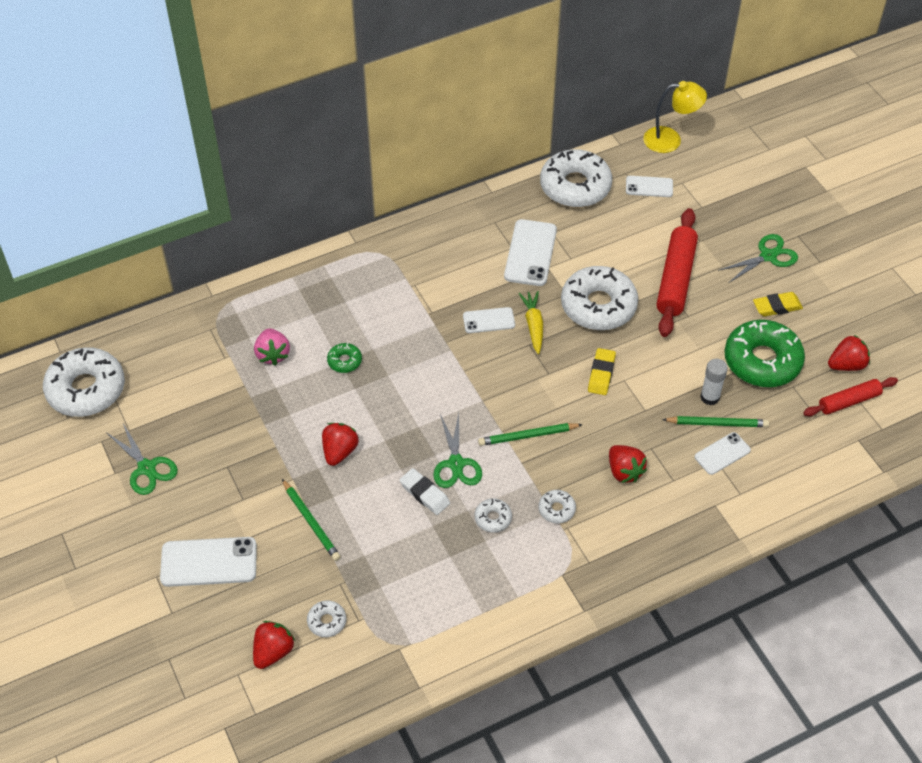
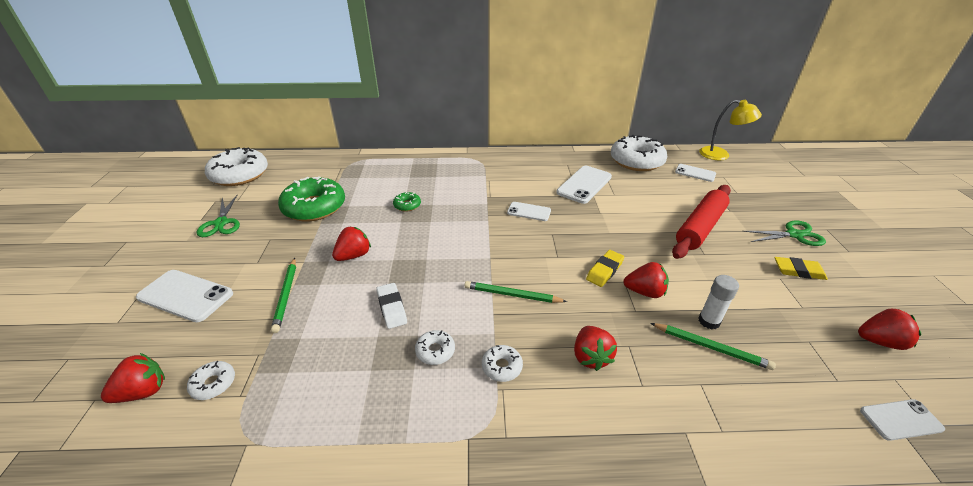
camera: 25 degrees right, 15 degrees down
(273, 354) = (364, 189): pink strawberry -> none
(456, 464) = (436, 295): green scissors -> none
(533, 325) = (562, 224): yellow carrot -> none
(598, 306) = (623, 226): white donut -> none
(646, 386) = (644, 292): none -> red strawberry
(722, 454) = (709, 379): white phone -> white phone (901, 420)
(762, 361) = (775, 308): green donut -> green donut (314, 207)
(849, 401) = (883, 378): red rolling pin -> none

